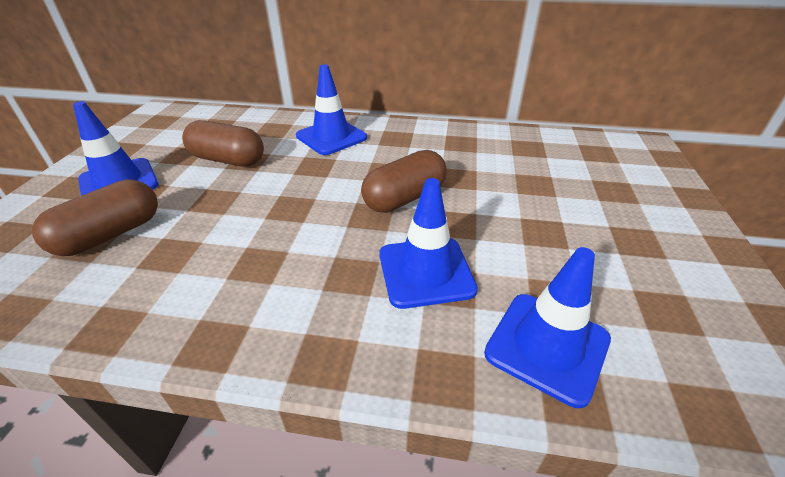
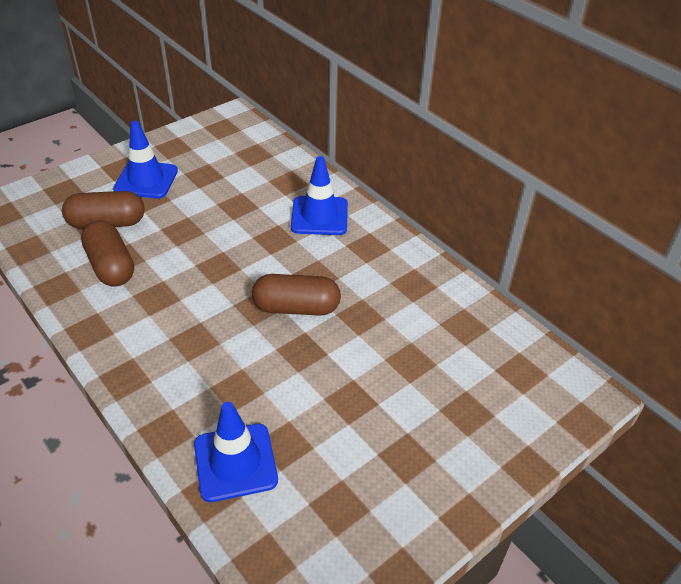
camera: 40 degrees right, 5 degrees up
(228, 160) = (225, 197): brown capsule -> brown capsule (111, 266)
(425, 272) = (235, 370): blue traffic cone -> none

